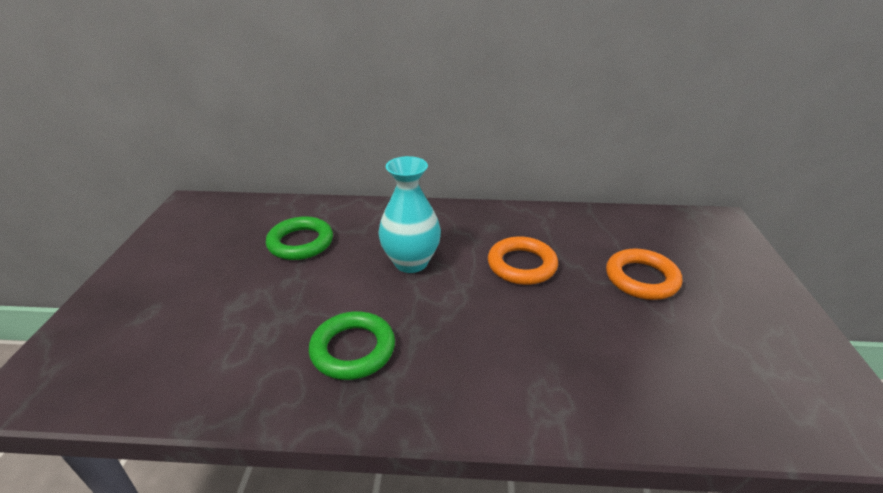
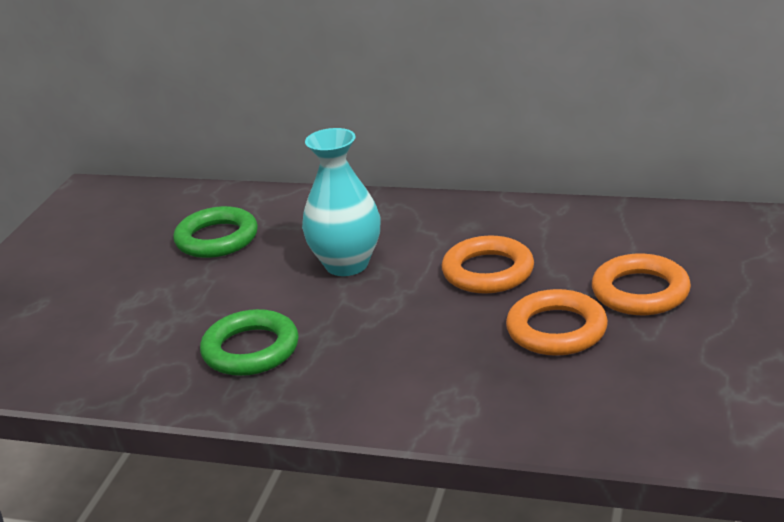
camera: 15 degrees right, 5 degrees down
(598, 316) = (556, 330): none -> orange ring

